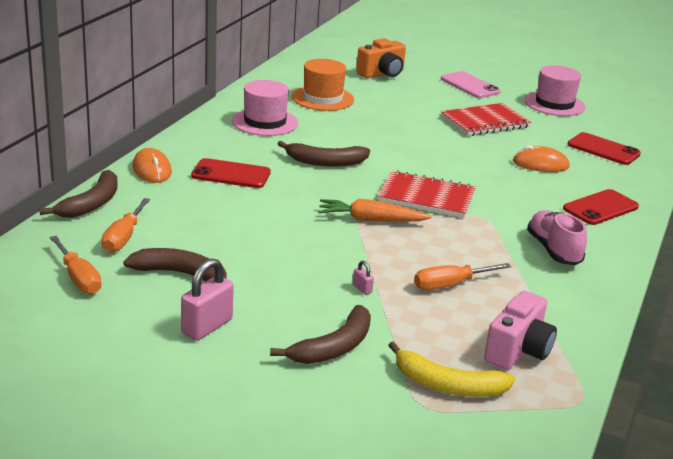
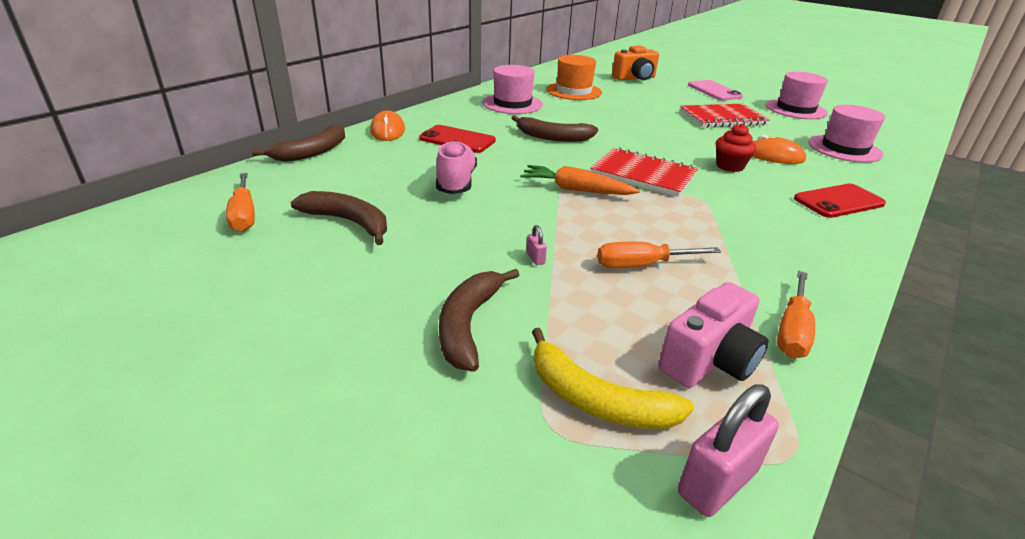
camera: 15 degrees right, 5 degrees up
(123, 237) = (318, 182): orange screwdriver -> orange screwdriver (792, 331)
(207, 327) = (336, 280): pink padlock -> pink padlock (717, 482)
(334, 347) = (468, 324): brown banana -> brown banana turned 135 degrees clockwise
(502, 180) = (729, 166): none -> red cupcake
(553, 250) = (777, 240): pink shoe -> pink shoe (456, 182)
(603, 149) = (844, 148): red phone -> pink hat

